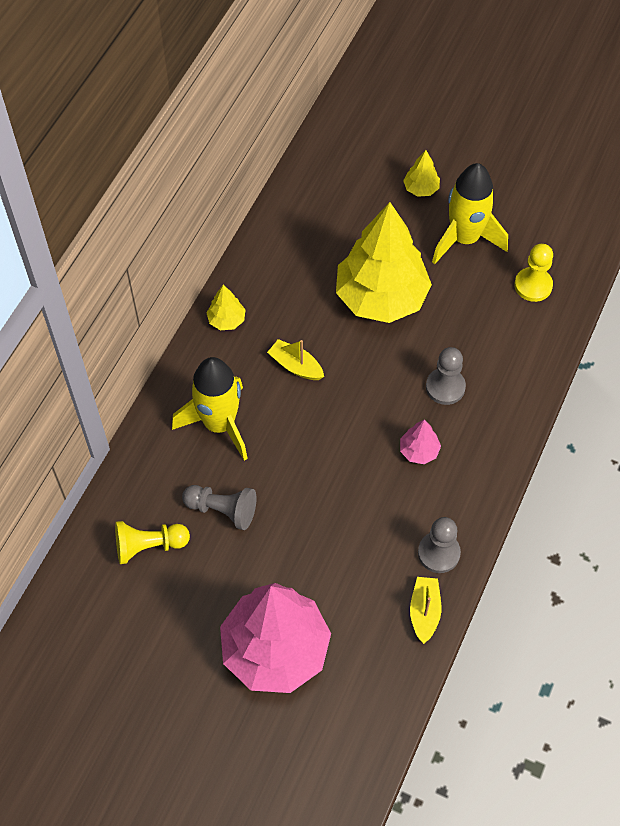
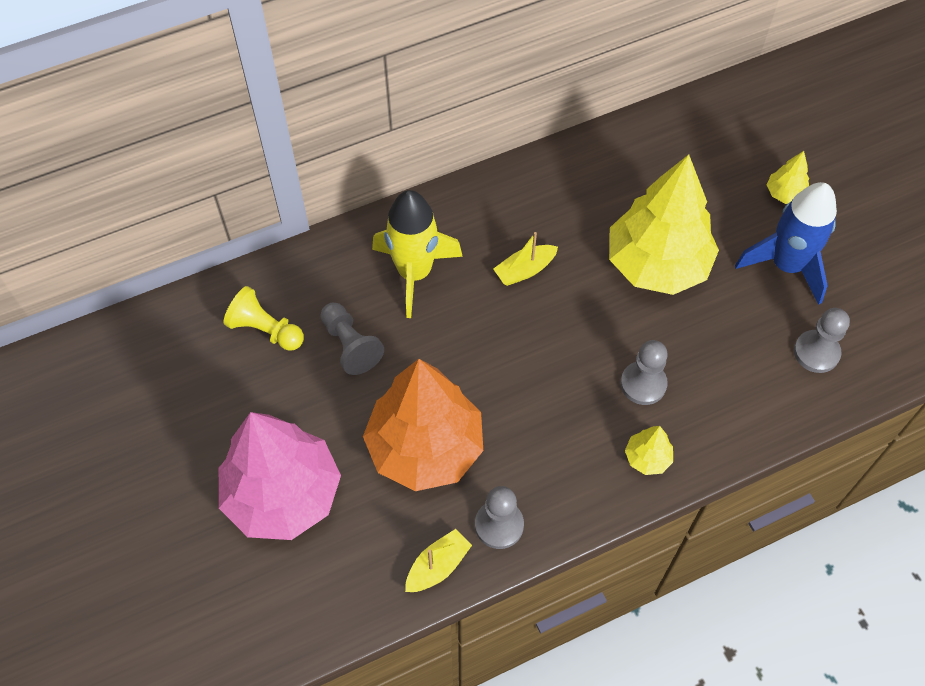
camera: 40 degrees right, 0 degrees up
(226, 320) = (501, 191): yellow tree -> yellow tree (647, 458)
(296, 366) = (525, 270): yellow boat -> yellow boat turned 105 degrees counterclockwise
(342, 540) = (425, 448): none -> orange tree
(419, 451) = (565, 422): pink tree -> none
(464, 239) = (786, 265): yellow rocket -> blue rocket
(533, 285) = (816, 352): yellow pawn -> grey pawn

